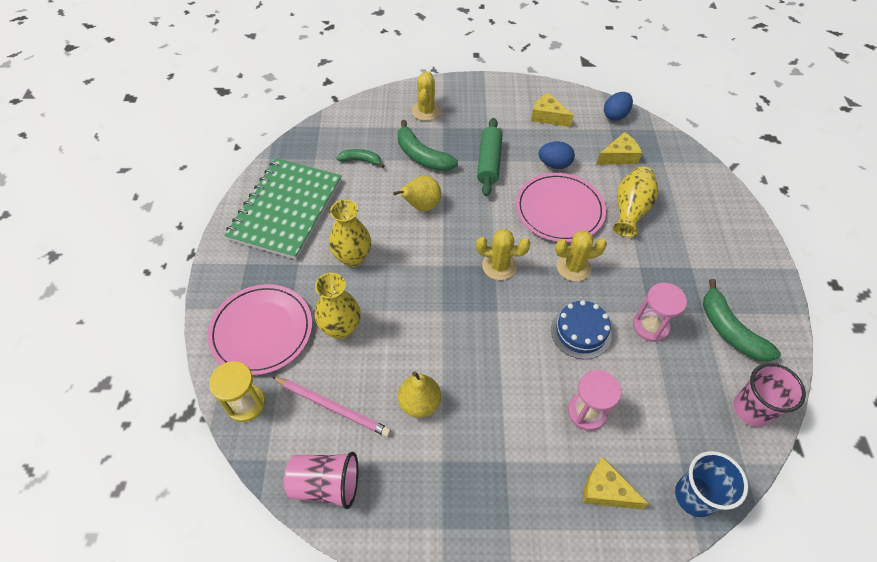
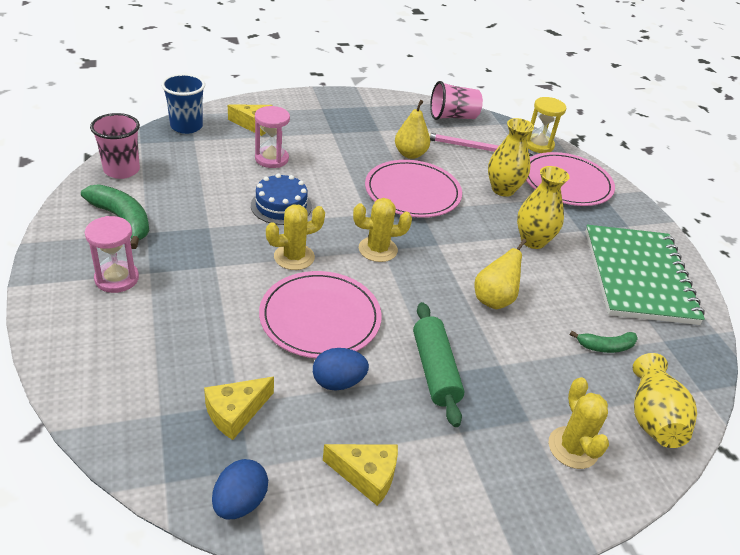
camera: 160 degrees right, 15 degrees down
(422, 156) = (532, 366): green banana -> none
(441, 336) = (412, 192): none -> pink plate
(630, 210) = (222, 329): yellow vase -> yellow vase (652, 418)
(650, 326) = (209, 216): pink hourglass -> pink hourglass (117, 278)

